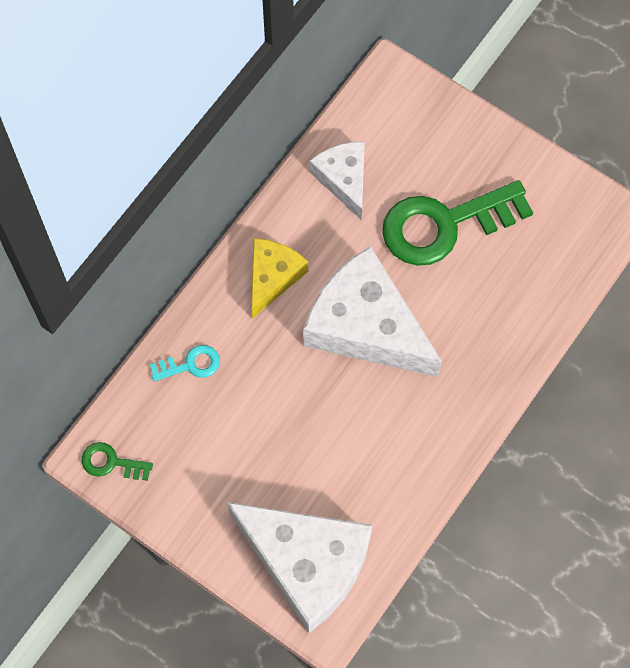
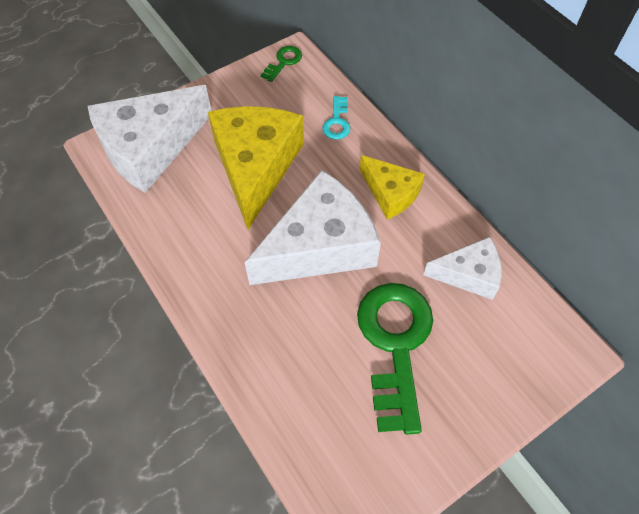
camera: 110 degrees right, 10 degrees down
(289, 430) = (255, 166): none -> yellow cheese

